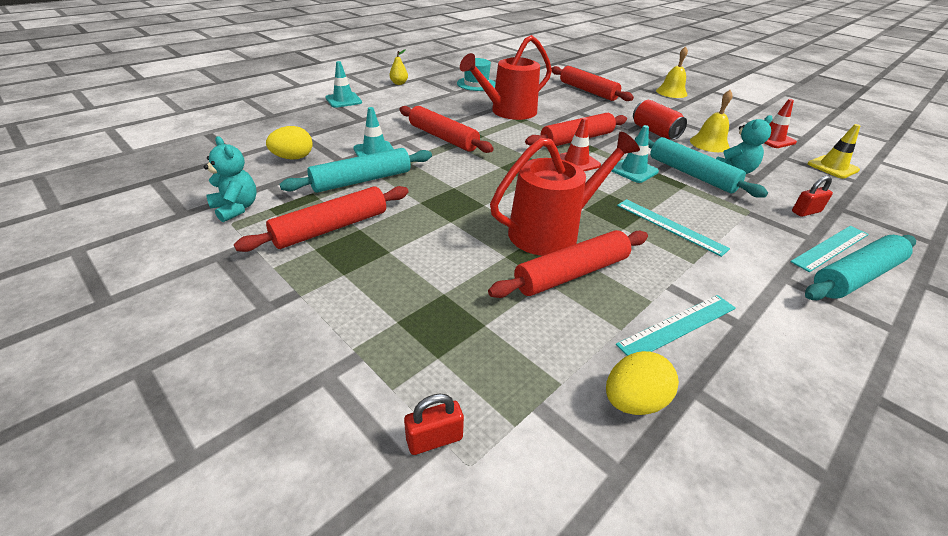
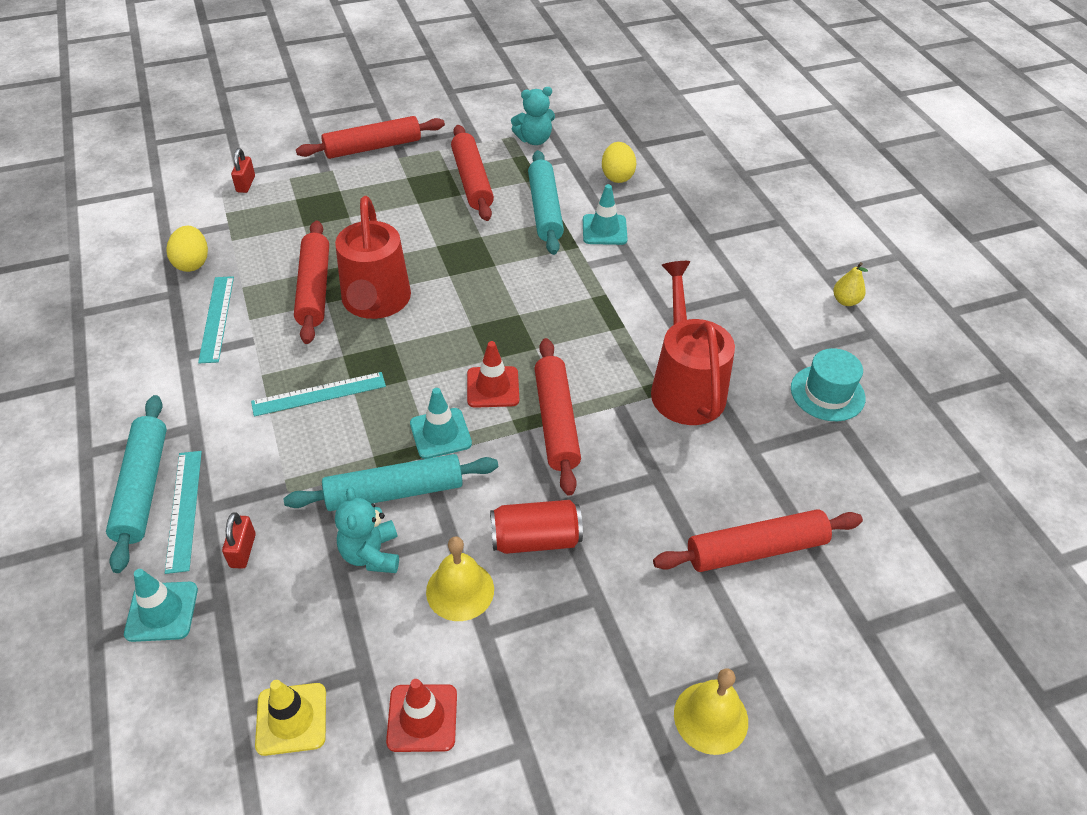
camera: 115 degrees right, 10 degrees up
(343, 100) = (781, 234): turquoise traffic cone -> turquoise traffic cone (162, 611)
(443, 137) = (621, 291): red rolling pin -> red rolling pin (373, 147)

